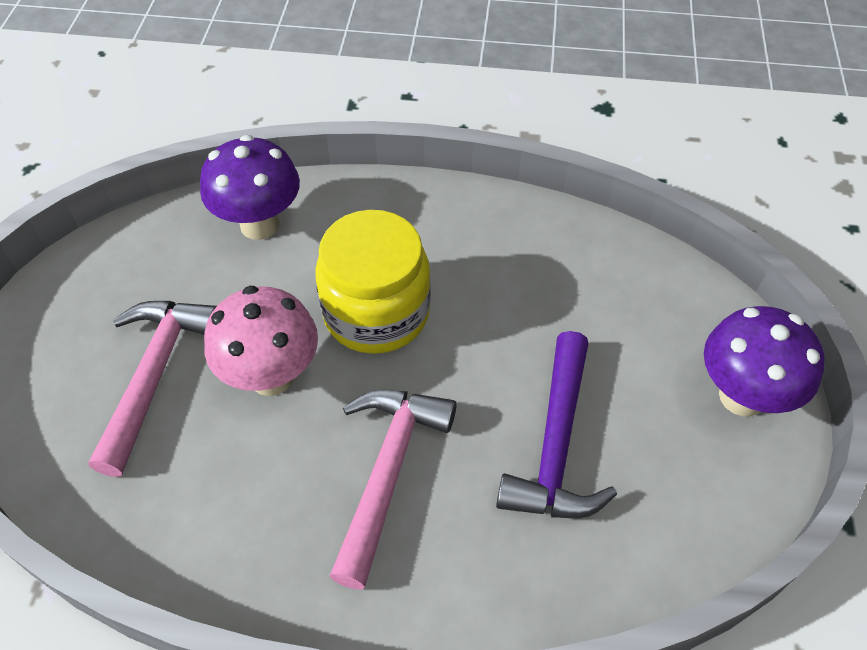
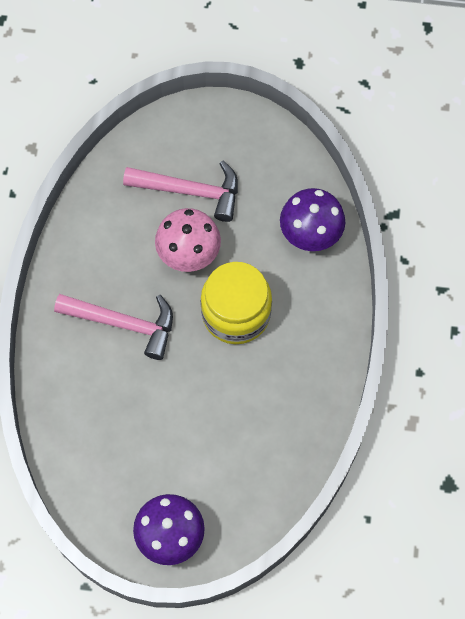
camera: 90 degrees right, 15 degrees up
(556, 445) = (138, 418): purple hammer -> none

